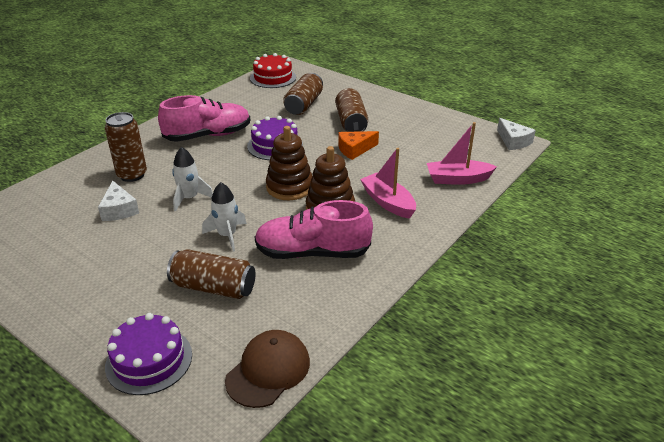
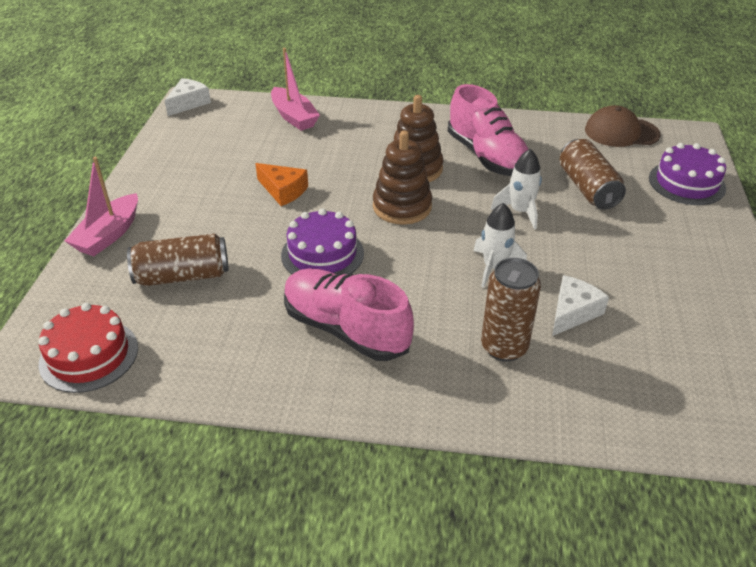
camera: 120 degrees left, 5 degrees up
(351, 122) = (213, 215): brown can -> none
(388, 202) = (371, 142): pink boat -> pink boat (109, 235)

